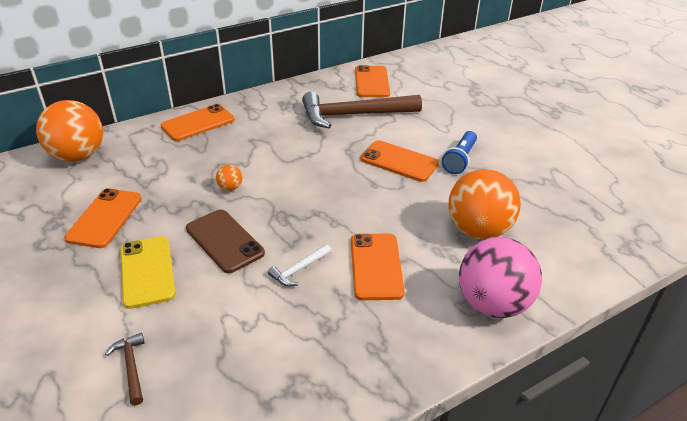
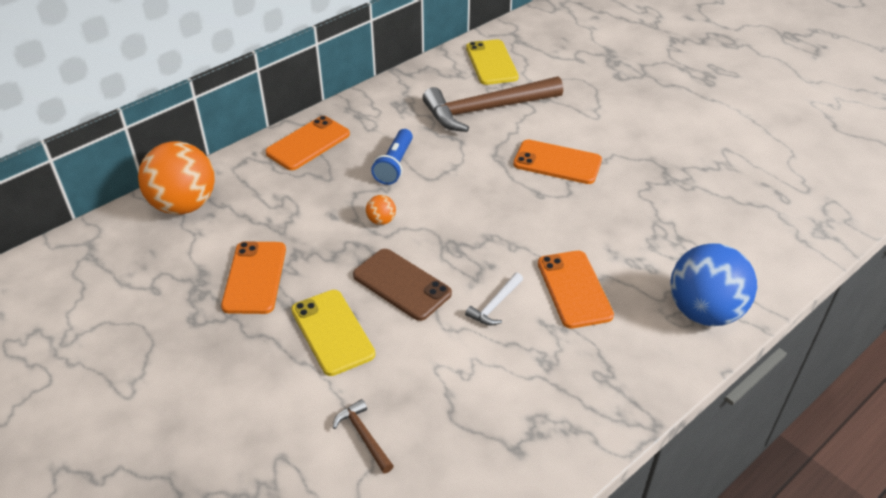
camera: 10 degrees left, 5 degrees up
(372, 82) = (491, 63): orange phone -> yellow phone
(460, 159) = (622, 151): blue flashlight -> blue flashlight (395, 165)
(478, 230) = (667, 233): orange ball -> none
(493, 304) = (704, 312): pink ball -> blue ball

